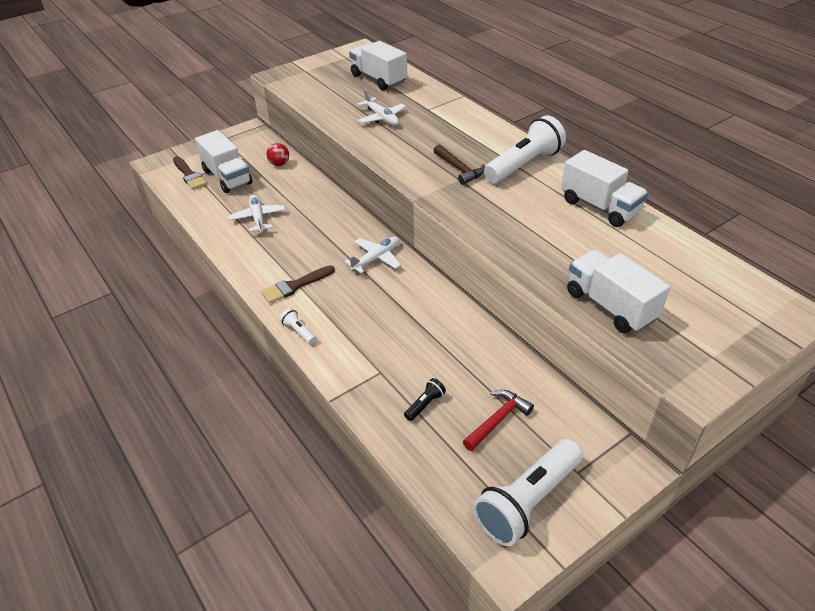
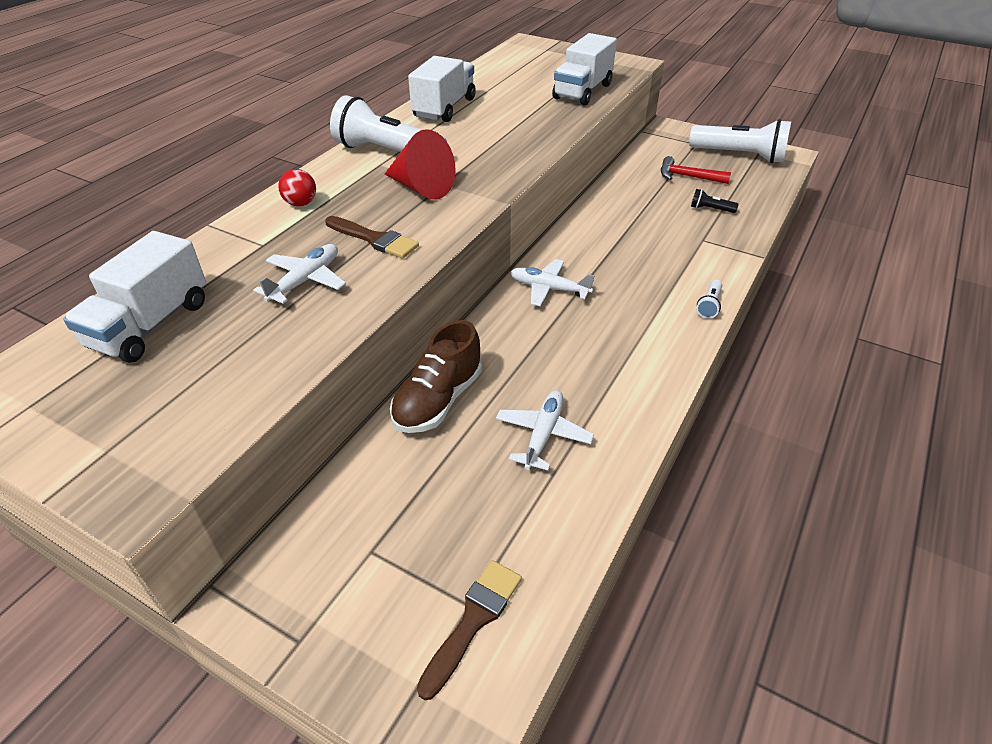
camera: 115 degrees left, 0 degrees up
(227, 177) = (451, 542): white truck -> none
(258, 218) = (543, 434): white plane -> white plane turned 150 degrees clockwise
(279, 164) = (373, 479): red ball -> red ball (301, 203)
(295, 286) = (647, 335): brown brush -> brown brush (374, 239)
(311, 191) = (438, 400): none -> brown shoe
(459, 169) = (421, 188): brown hammer -> red cone

